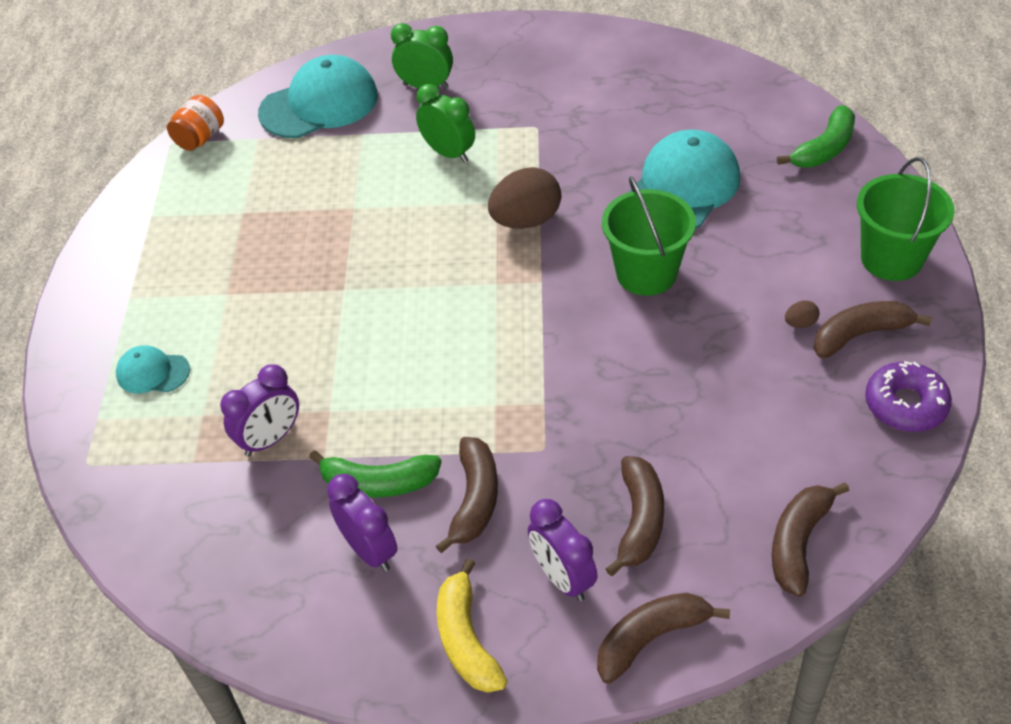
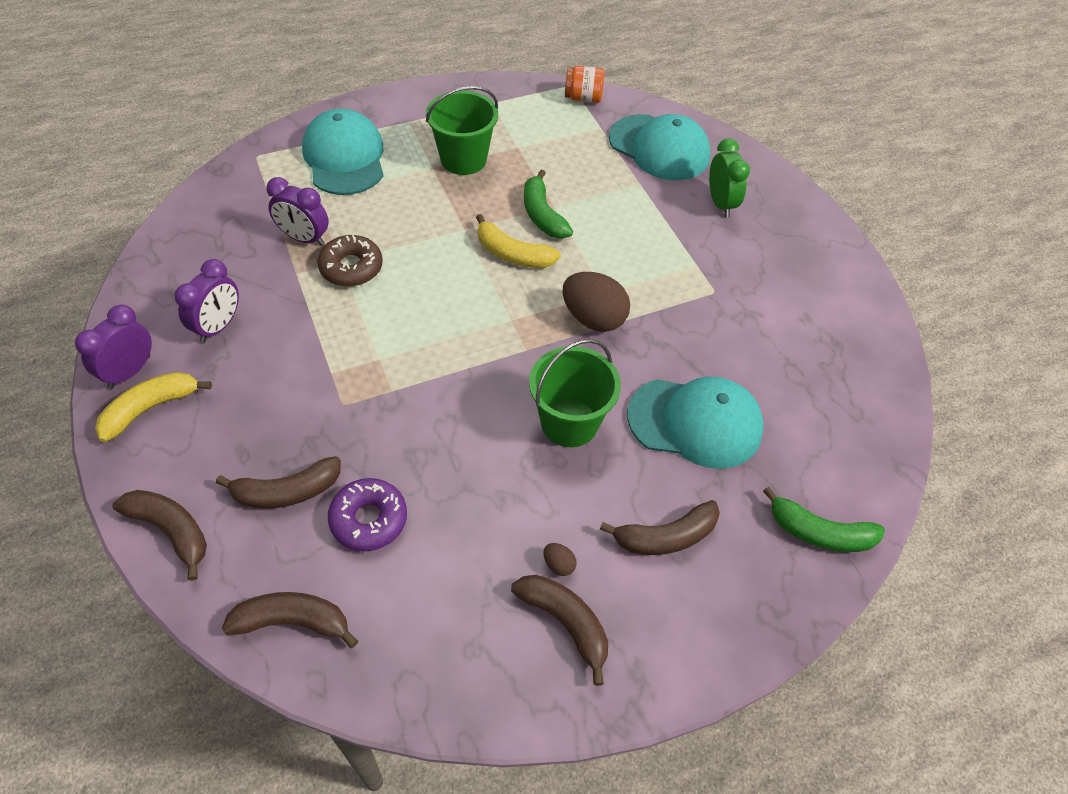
camera: 60 degrees right, 5 degrees up
(152, 372) = (344, 157): turquoise cap -> turquoise cap, size x1.98
(345, 402) = (351, 267): none -> brown donut
(378, 483) = (281, 311): green banana -> green banana (542, 215)
(404, 258) = (512, 254): none -> yellow banana
(448, 153) = (647, 243): green clock -> none
(474, 500) = (280, 374): brown banana -> brown banana (665, 537)
(562, 577) = (218, 453): purple clock -> purple clock (130, 372)
(891, 259) = (686, 632): green bucket -> green bucket (463, 159)
(905, 404) = (487, 685): purple donut -> purple donut (369, 519)

